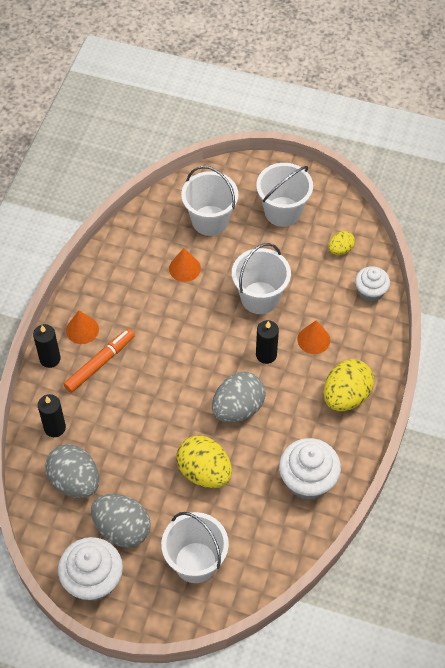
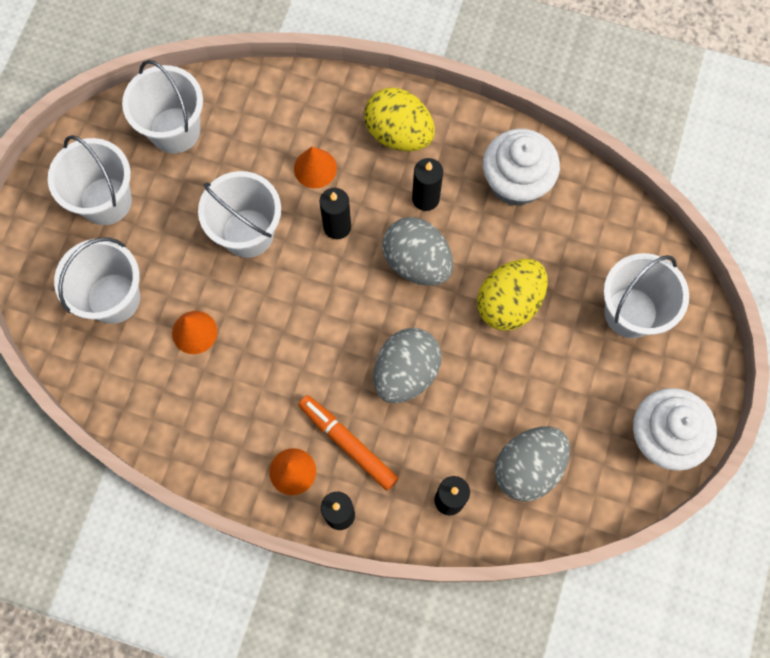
camera: 90 degrees left, 15 degrees up
(122, 529) = (592, 403): grey egg -> grey egg (406, 372)
(291, 415) = (425, 198): none -> black candle
(340, 249) = (175, 130): yellow egg -> white bucket
(370, 291) = (244, 97): white cupcake -> none

